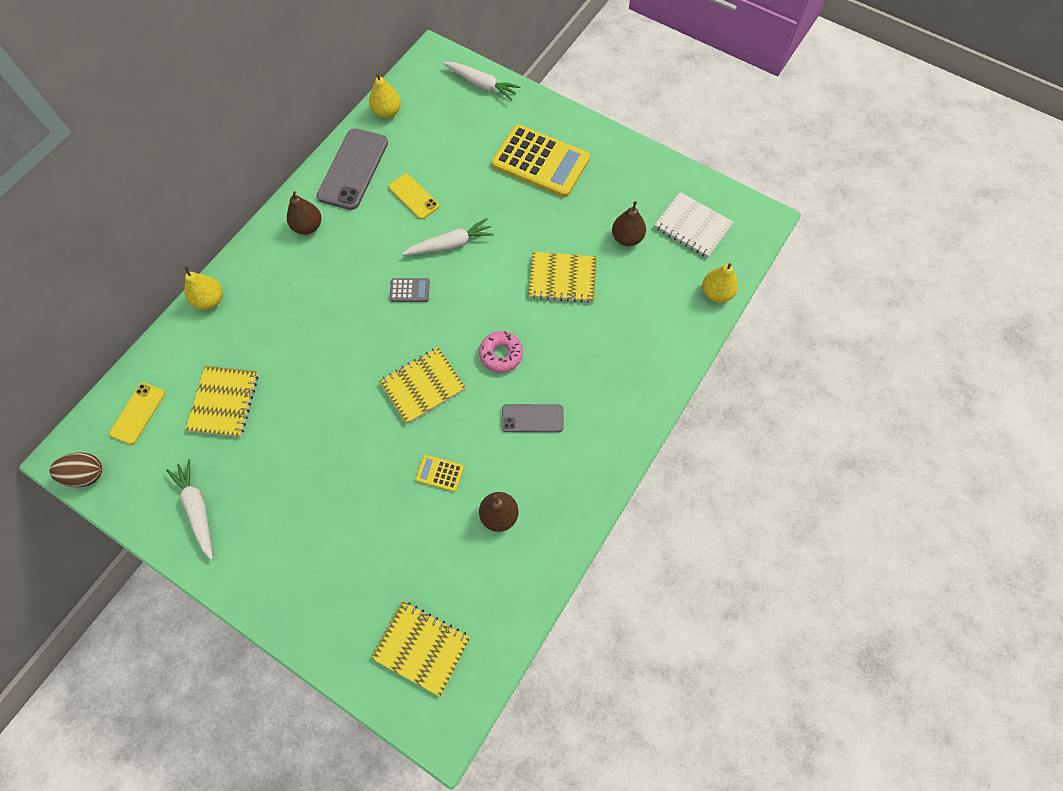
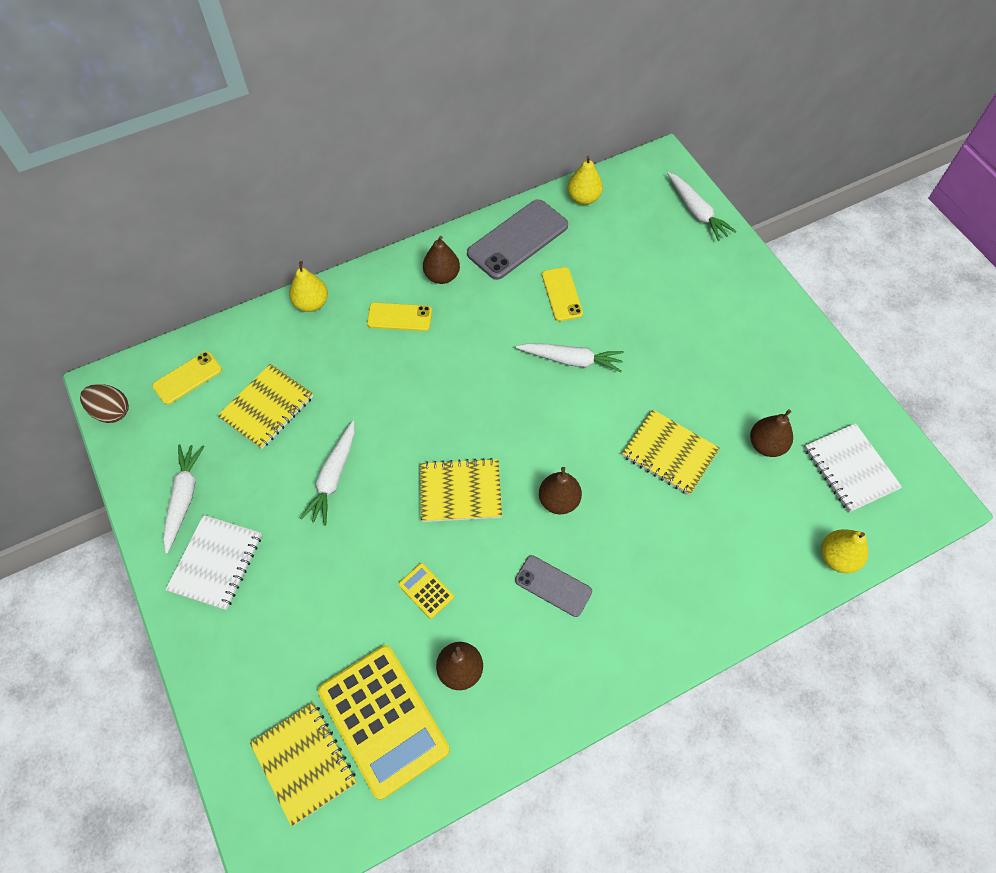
camera: 30 degrees right, 5 degrees down
(258, 544) = (216, 563): none -> white notebook
(292, 276) = (399, 317): none -> yellow phone
(314, 428) = (333, 477): none -> white carrot
(409, 290) = (503, 387): grey calculator -> none
(501, 354) = (559, 500): pink donut -> brown pear
(540, 162) = (715, 319): yellow calculator -> yellow calculator (383, 720)

